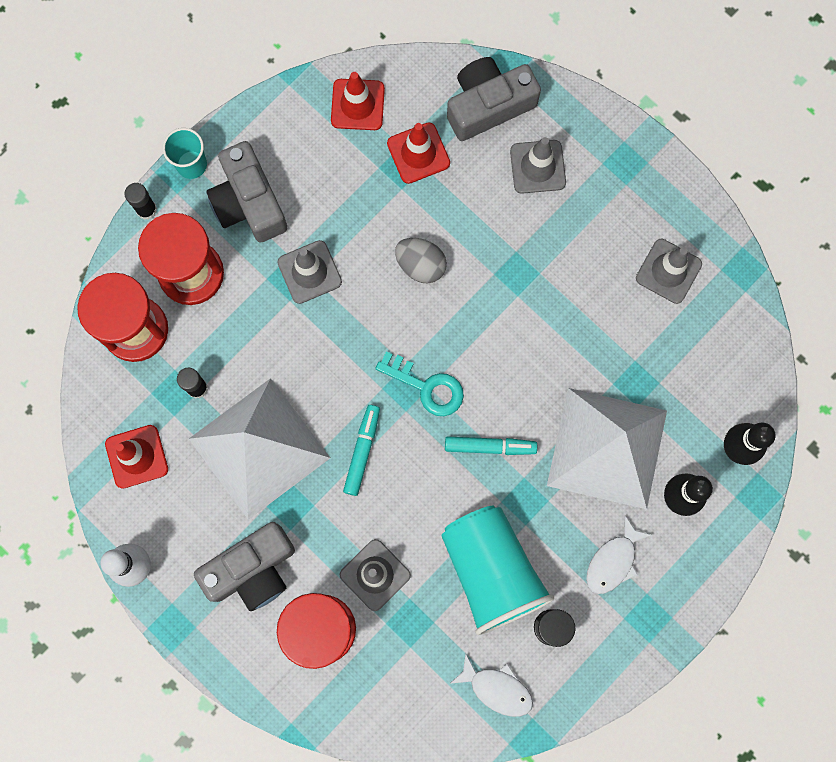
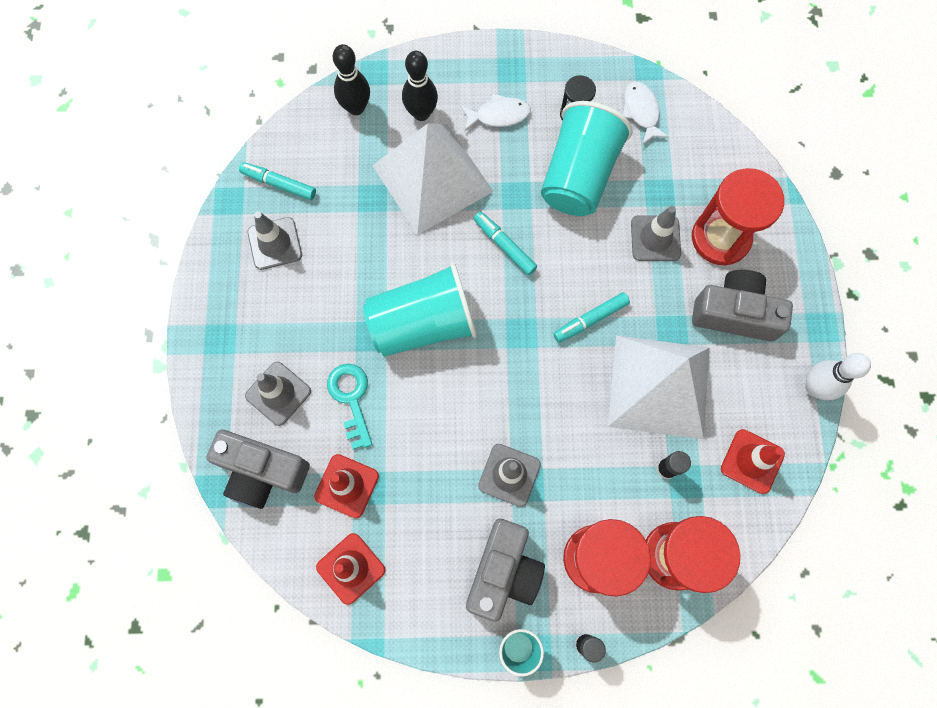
camera: 135 degrees left, 5 degrees down
(420, 265) = (428, 404): grey egg -> none
(426, 387) = (507, 320): turquoise key -> turquoise key (351, 399)
(488, 321) = (423, 323): none -> turquoise cup
(721, 321) = (279, 184): none -> turquoise marker

